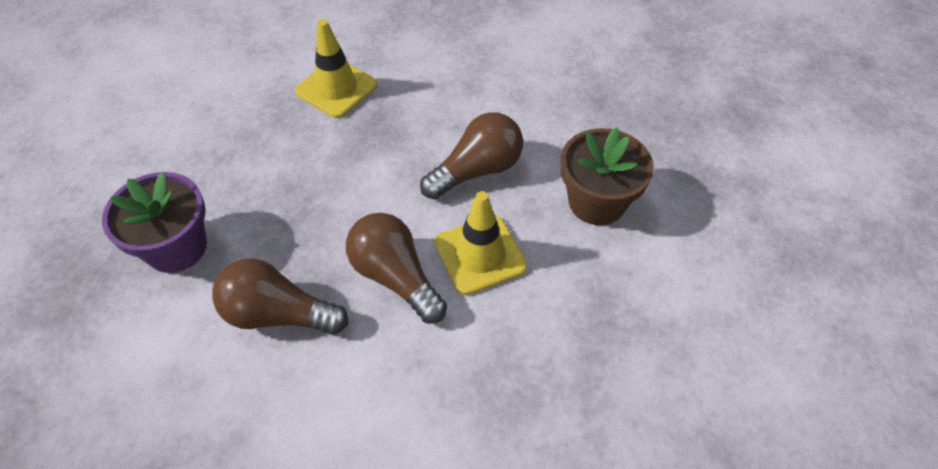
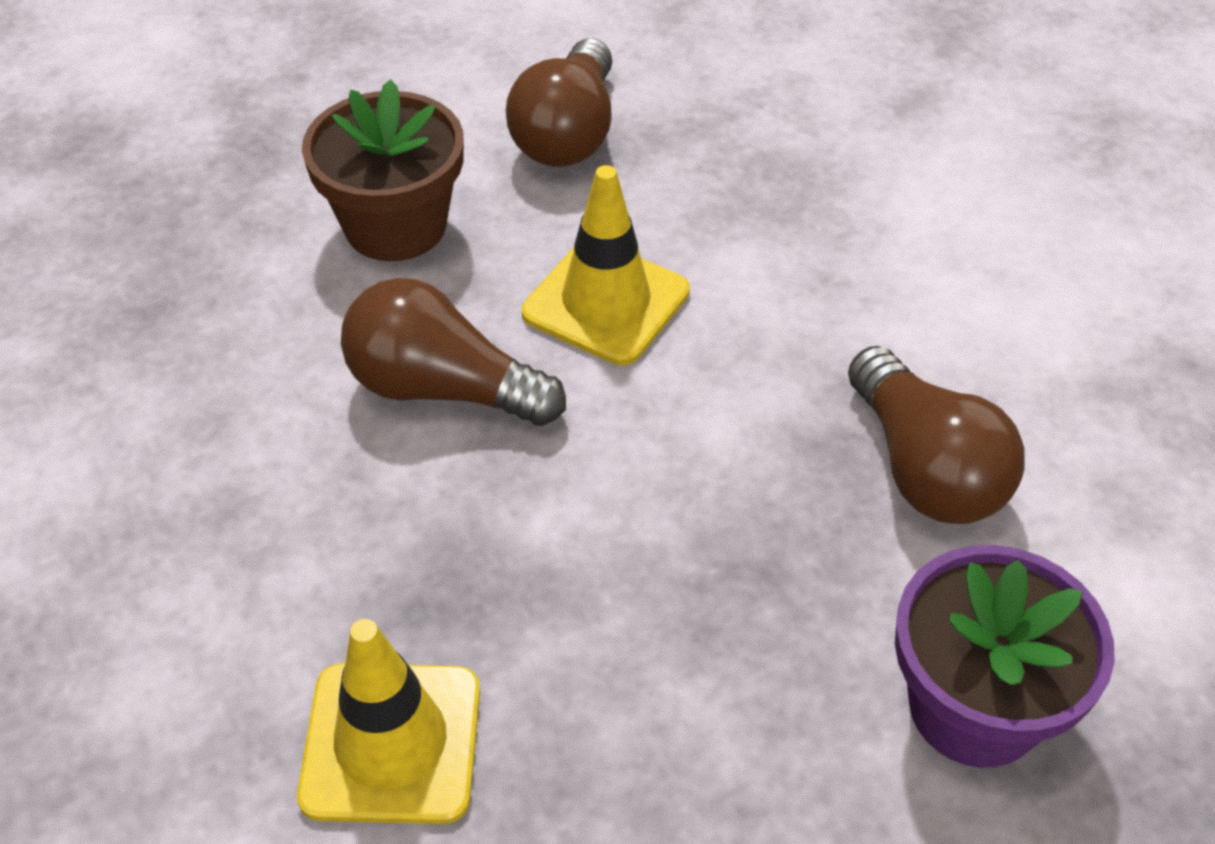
camera: 125 degrees left, 5 degrees down
(395, 277) = (733, 372): brown light bulb -> brown light bulb (568, 133)

